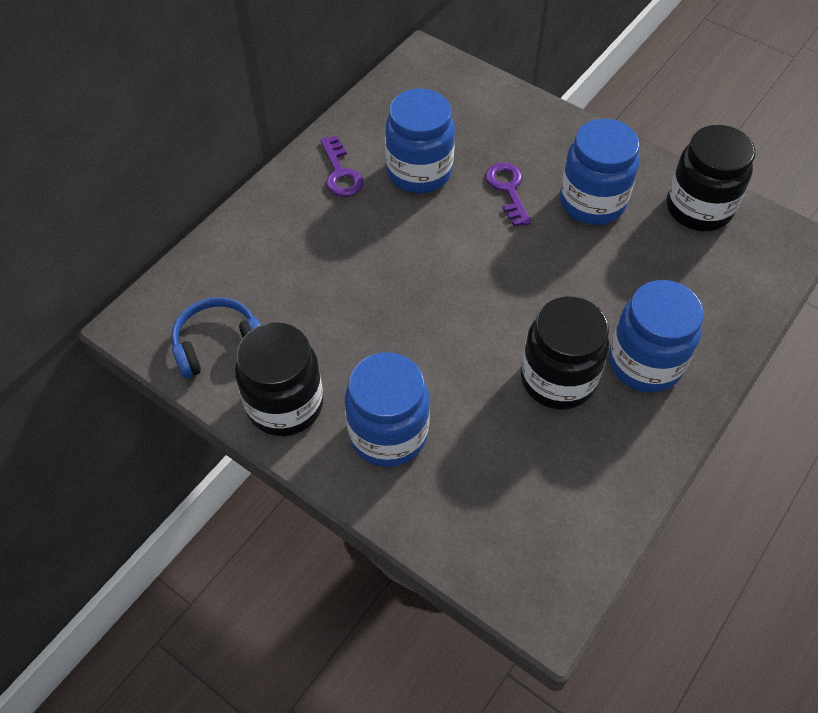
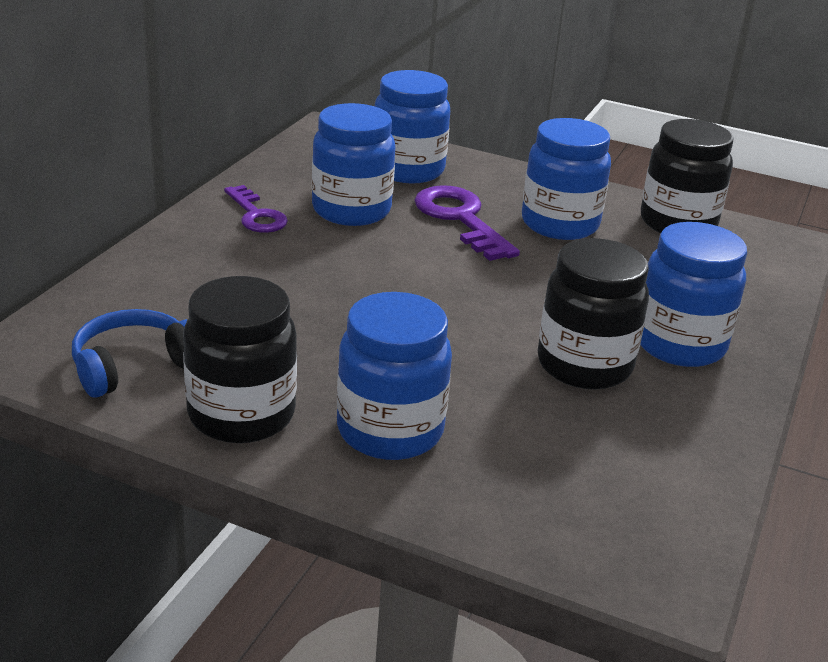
camera: 15 degrees left, 25 degrees down
(480, 120) = (408, 170): none -> blue jar
(508, 190) = (460, 219): purple key -> purple key, size x1.53

